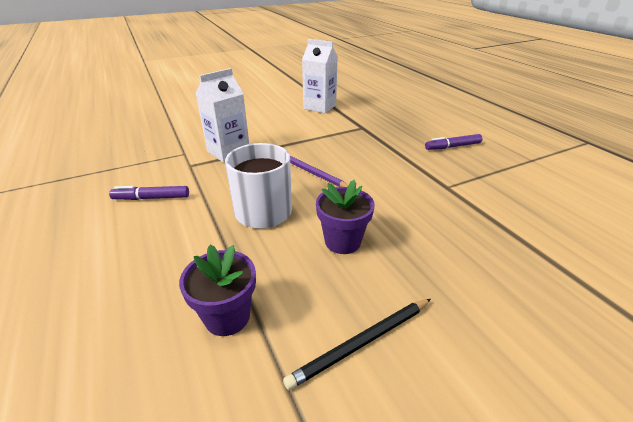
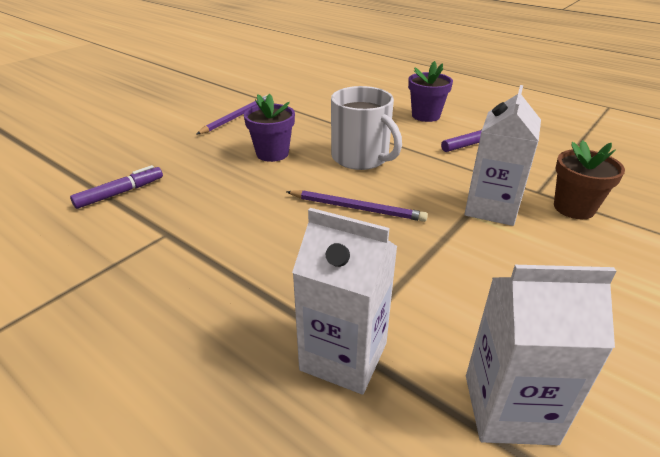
camera: 155 degrees right, 0 degrees up
(185, 142) = (574, 208): none -> brown flower pot
(227, 316) = (319, 109): purple flower pot -> purple flower pot (425, 116)
(361, 343) = (237, 116): black pencil -> purple pencil
(364, 124) = (343, 356): none -> white carton
(452, 147) = (137, 332): purple marker -> purple marker (120, 193)

